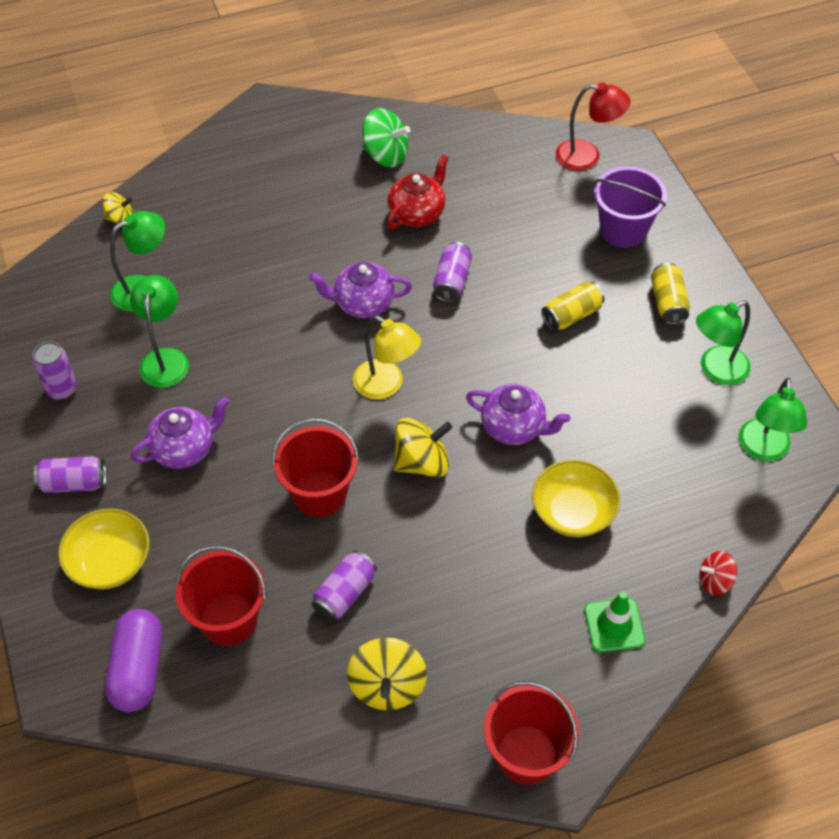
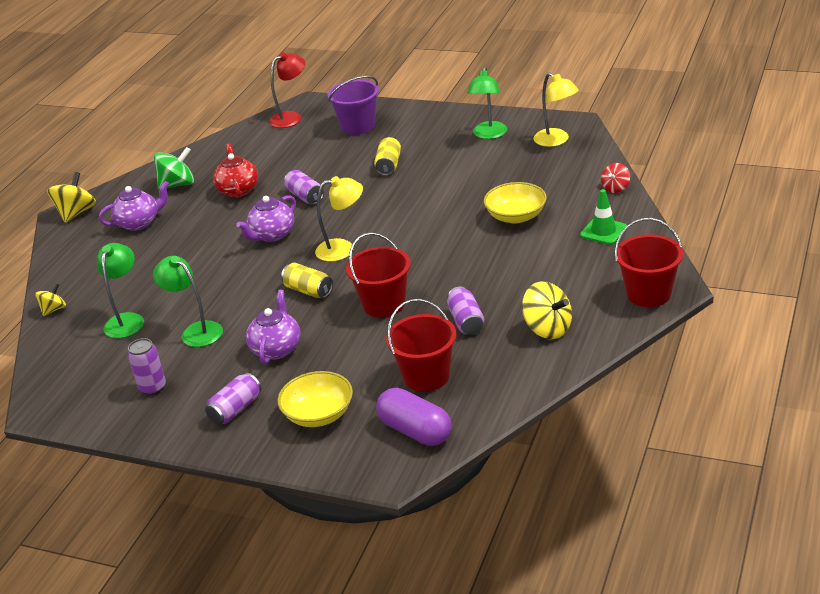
camera: 45 degrees left, 20 degrees down
(422, 462) = (414, 256): yellow spinning top -> yellow spinning top (76, 213)
(514, 427) = (435, 214): purple teapot -> purple teapot (139, 223)
(668, 303) = (425, 132): yellow can -> yellow can (308, 290)
(763, 450) = (556, 141): green lamp -> yellow lamp

